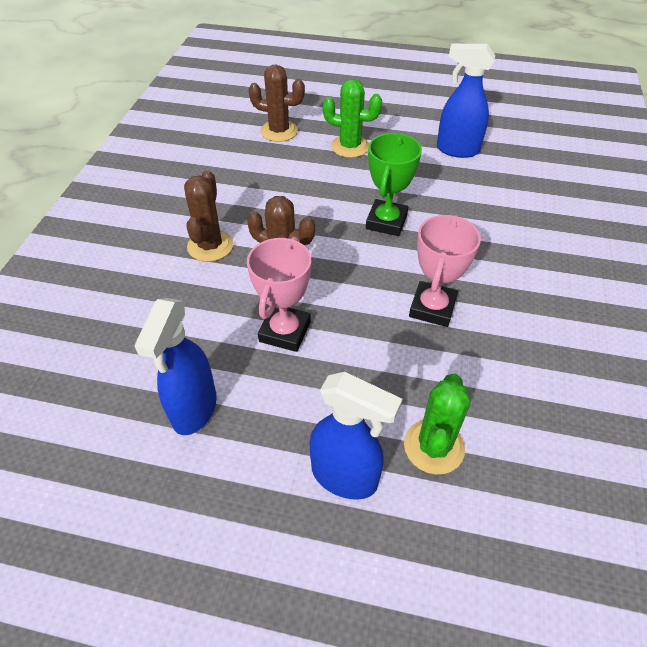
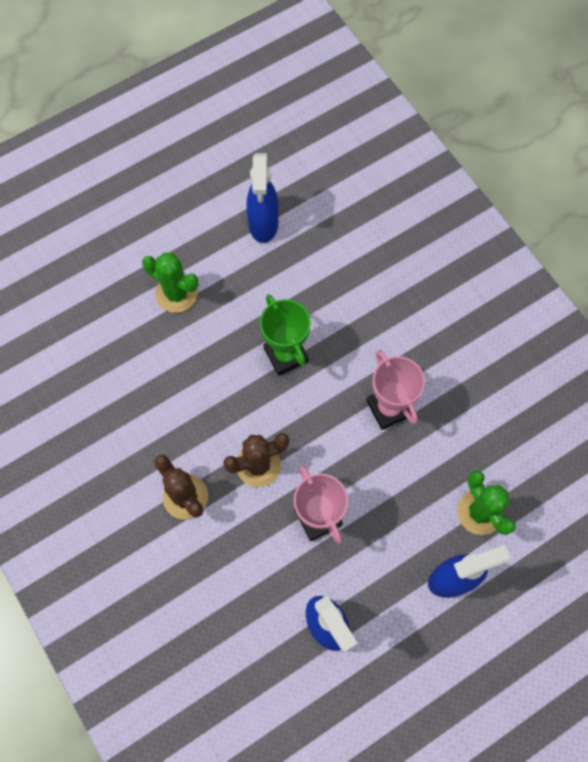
camera: 45 degrees left, 20 degrees up
(279, 131) = (97, 326): brown cactus -> none
(350, 146) = (176, 294): green cactus -> green cactus turned 60 degrees clockwise
(457, 150) = (263, 224): blue spray bottle -> blue spray bottle turned 60 degrees counterclockwise

